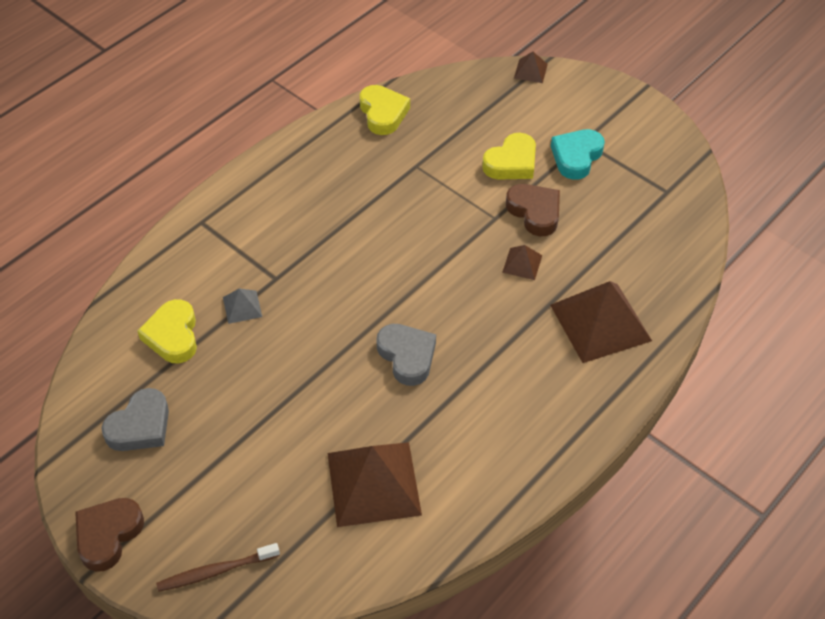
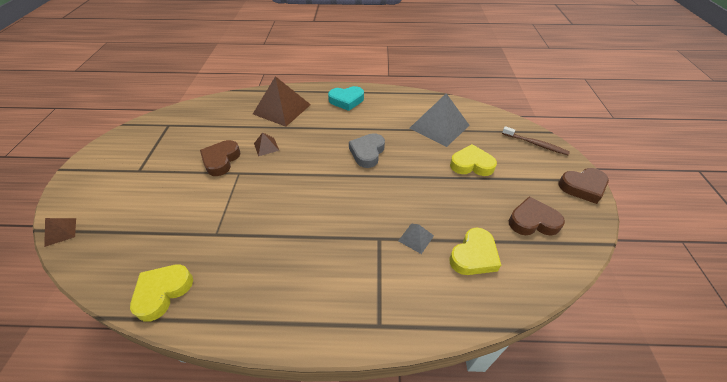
camera: 130 degrees left, 5 degrees down
(140, 426) = (532, 221): grey heart -> brown heart
(374, 483) = (439, 126): brown pyramid -> grey pyramid
(511, 162) = (181, 190): yellow heart -> yellow heart (471, 164)
(576, 157) = (157, 166): turquoise heart -> turquoise heart (346, 100)

